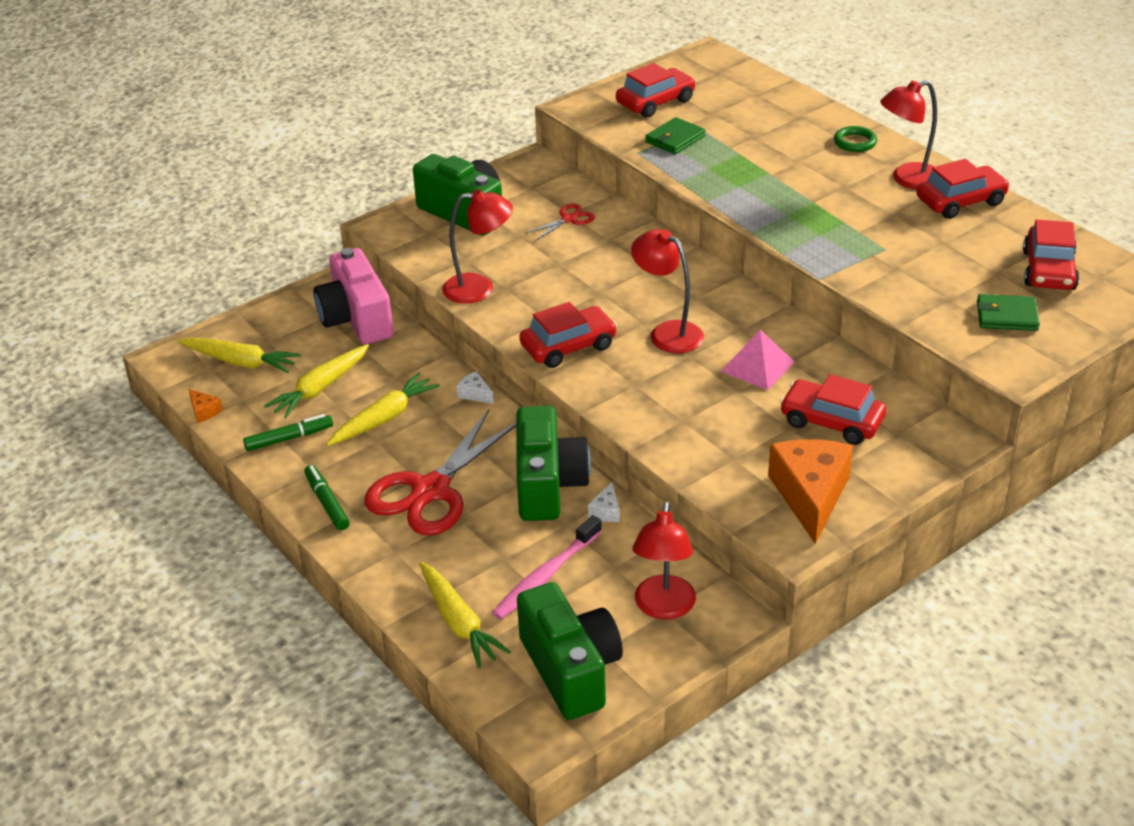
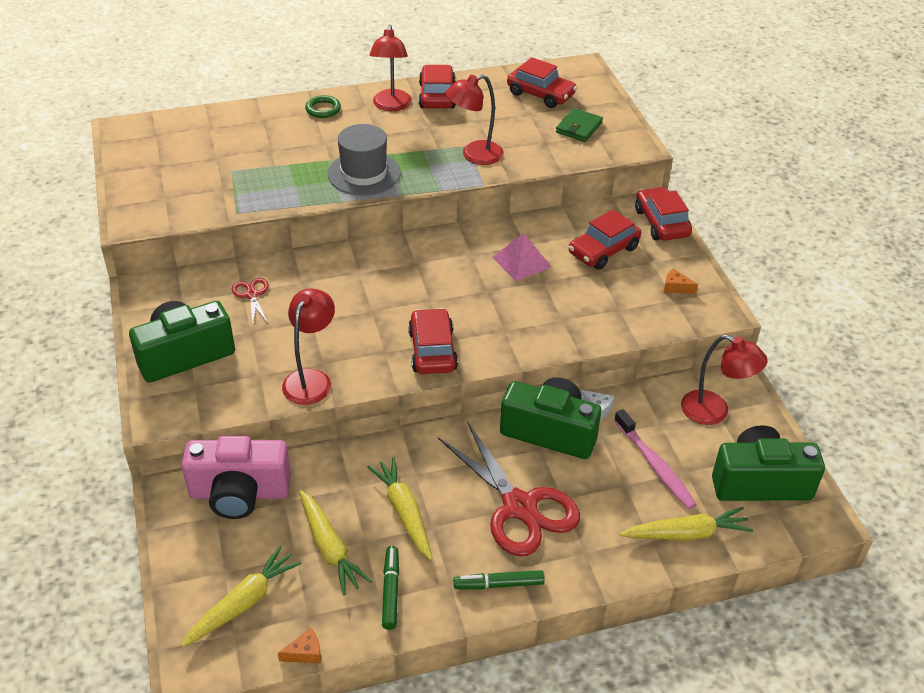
camera: 70 degrees left, 5 degrees up
(475, 394) = (408, 441): white cheese -> none
(655, 102) = (168, 179): red car -> red car (661, 223)
(667, 332) = (451, 291): red lamp -> red lamp (474, 155)
(675, 139) = (236, 187): green wallet -> none
(766, 200) = (364, 173): none -> grey hat
(810, 495) = (676, 287): orange cheese -> orange cheese, size x0.41

